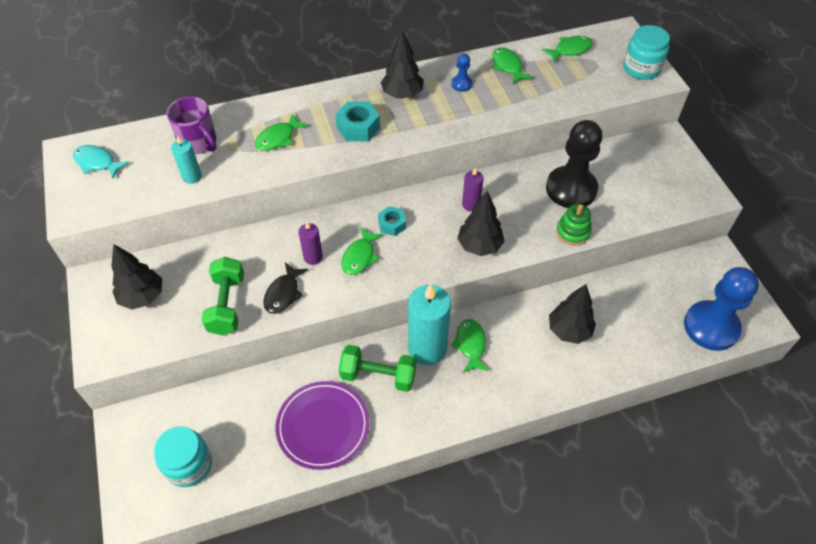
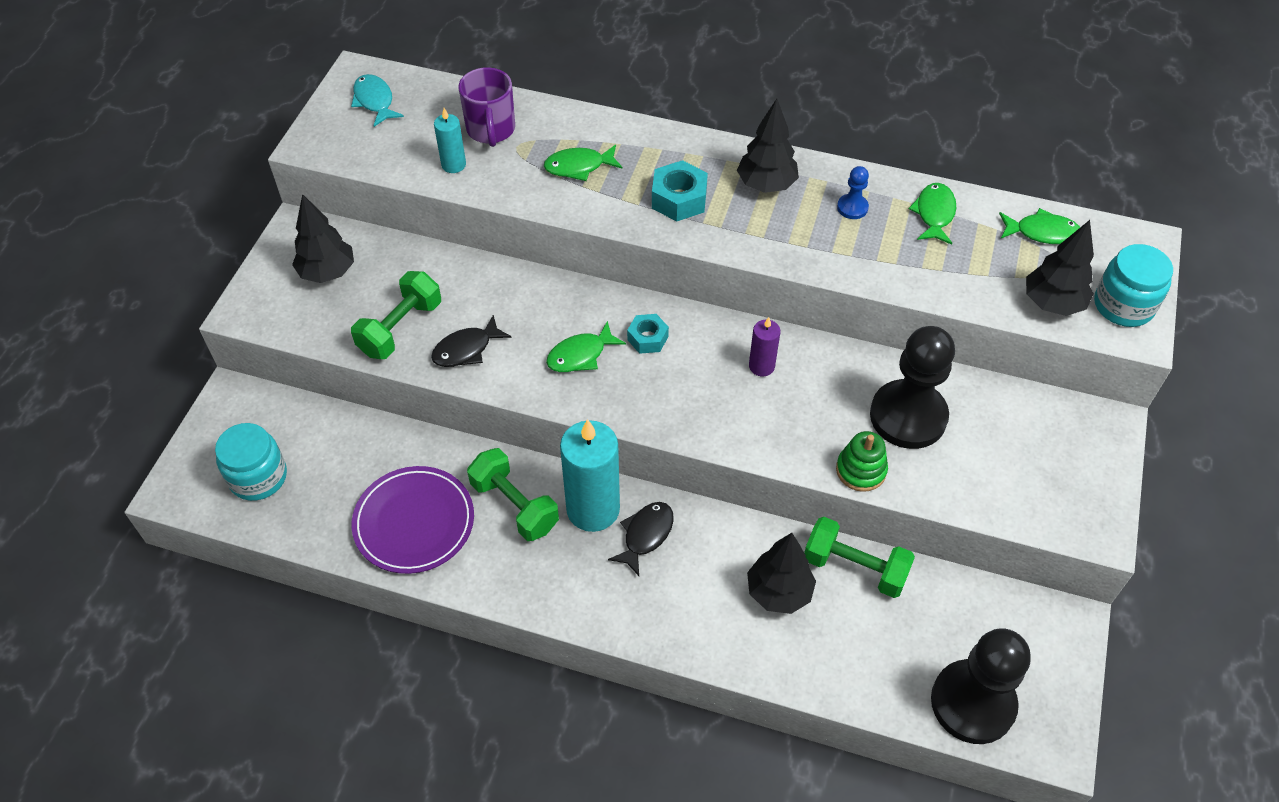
camera: 35 degrees right, 0 degrees up
(313, 257) = (529, 327): purple candle -> none
(470, 345) = (645, 535): green fish -> black fish
(479, 246) = (728, 421): black tree -> black tree (1052, 303)
(595, 292) = (855, 568): none -> green dumbbell
(711, 327) = (972, 703): blue pawn -> black pawn

